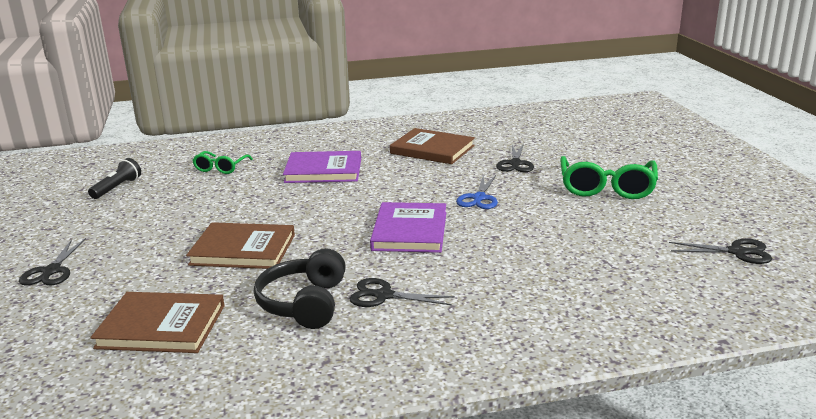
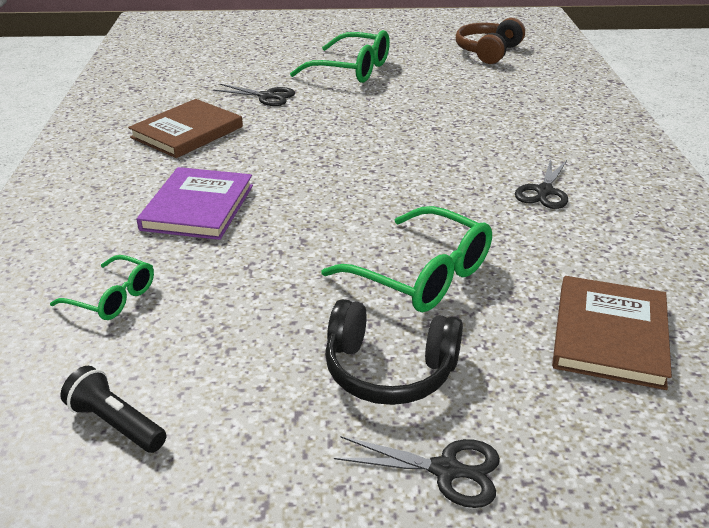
camera: 80 degrees left, 10 degrees up
(243, 250) = (421, 275): brown book -> green glasses
(304, 303) = (558, 236): black headphones -> black headphones (389, 370)
(410, 231) = (408, 166): purple book -> none
(479, 198) = (345, 124): blue scissors -> none
(738, 252) = (488, 52): black scissors -> brown headphones

